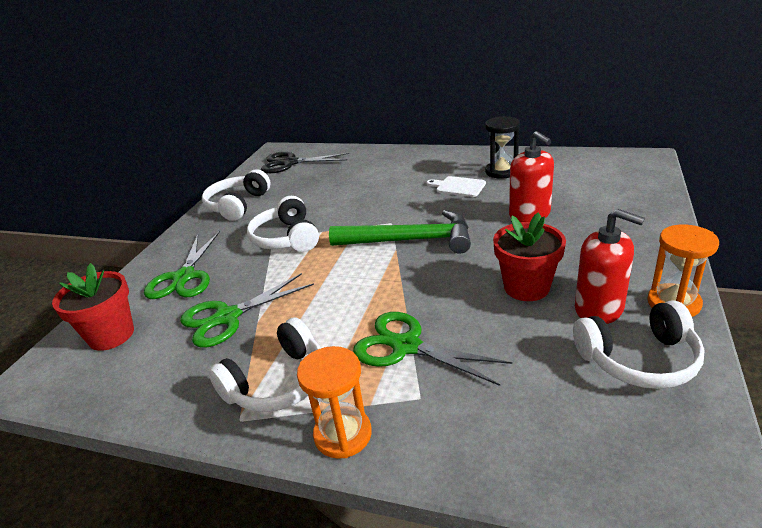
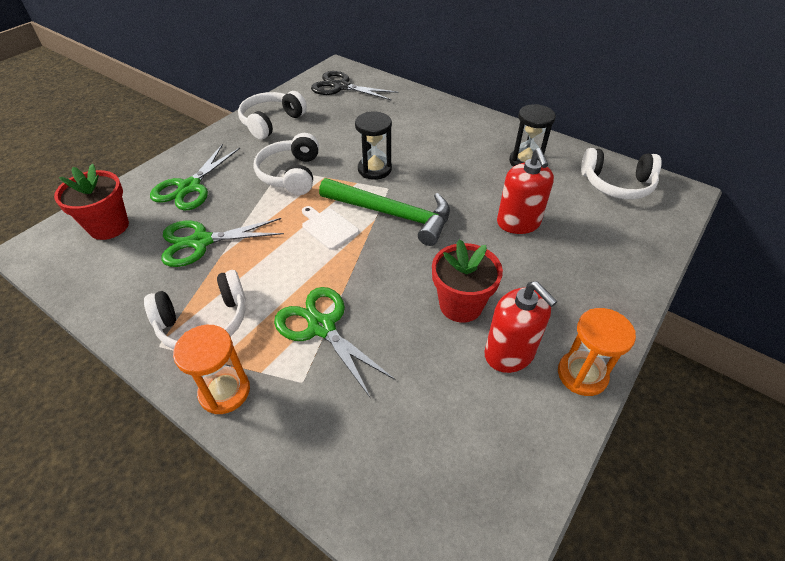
camera: 15 degrees right, 15 degrees up
(367, 213) = (374, 169): none -> black hourglass
(458, 187) = (473, 166): white cutting board -> white cutting board (328, 227)
(639, 359) = (507, 420): white headphones -> white headphones (616, 184)

